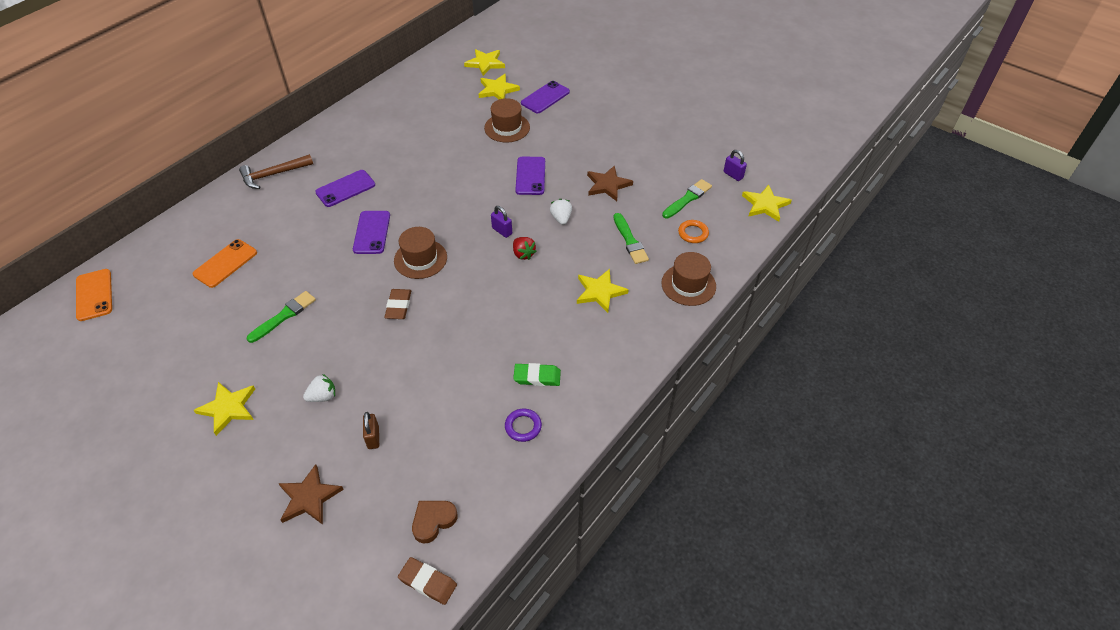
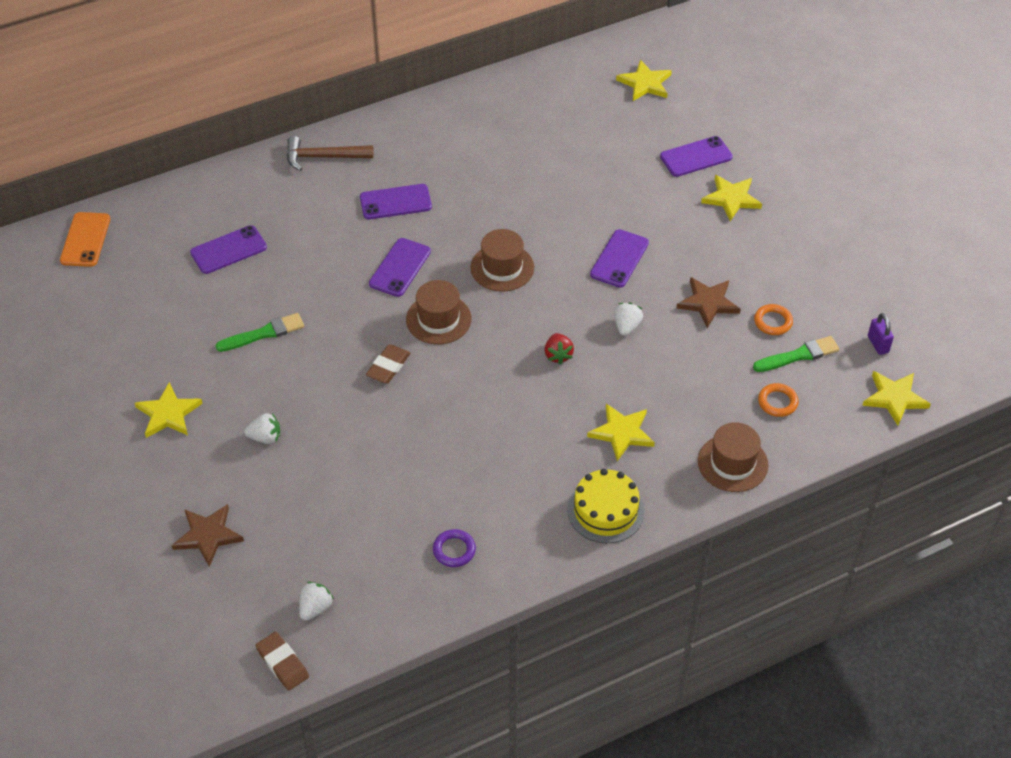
camera: 25 degrees right, 0 degrees up
(225, 263) = (228, 250): orange phone -> purple phone
(373, 437) = (296, 500): brown padlock -> none
(433, 521) = (315, 608): brown heart -> white strawberry
(497, 90) = (641, 127): yellow star -> yellow star (731, 198)
(502, 231) = (548, 318): purple padlock -> none
(507, 128) = (625, 184): brown hat -> brown hat (502, 267)
(537, 377) = (497, 503): green eraser -> none
(620, 351) = (605, 510): none -> yellow cake
(630, 241) = (694, 384): green brush -> none
(658, 183) = (773, 322): none -> orange ring

